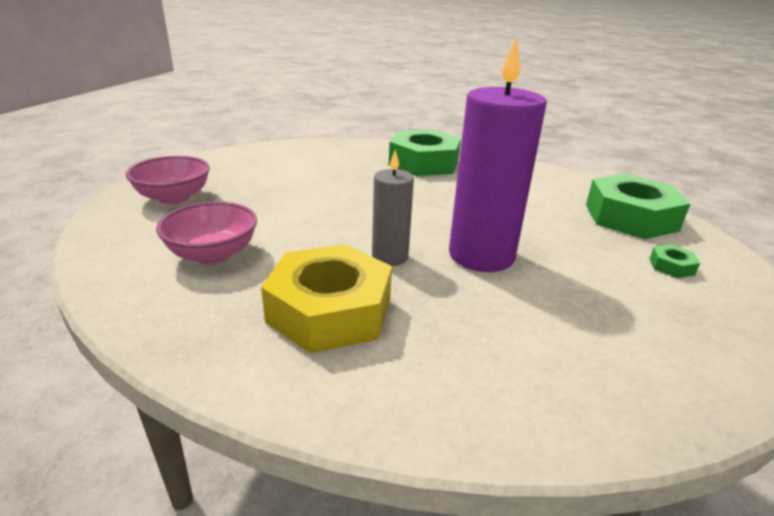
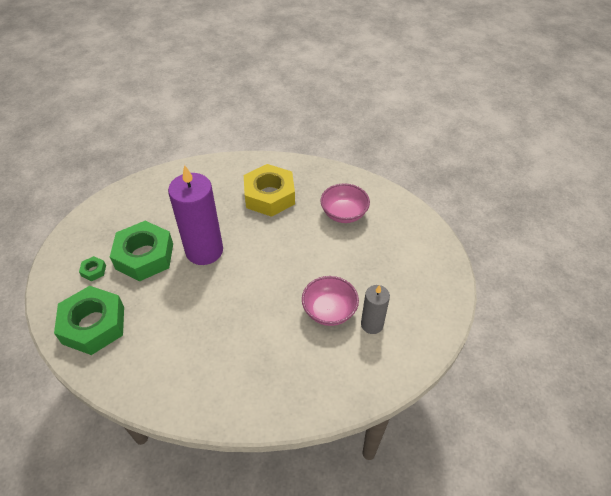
camera: 165 degrees right, 20 degrees up
(174, 197) = (412, 255): pink bowl -> pink bowl (329, 311)
(390, 257) = (254, 236): grey candle -> grey candle (372, 324)
(424, 163) = (261, 375): green nut -> green nut (144, 256)

